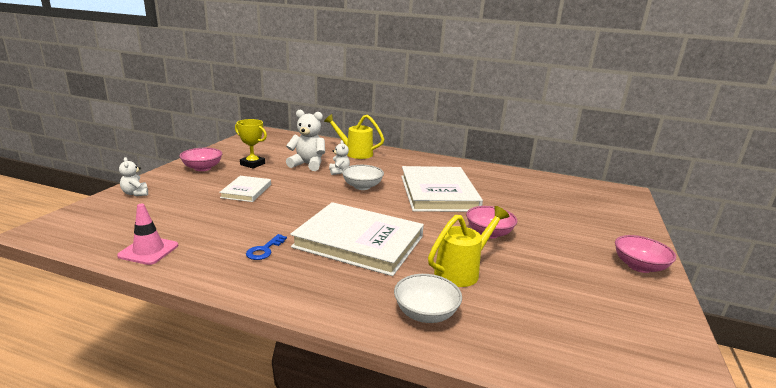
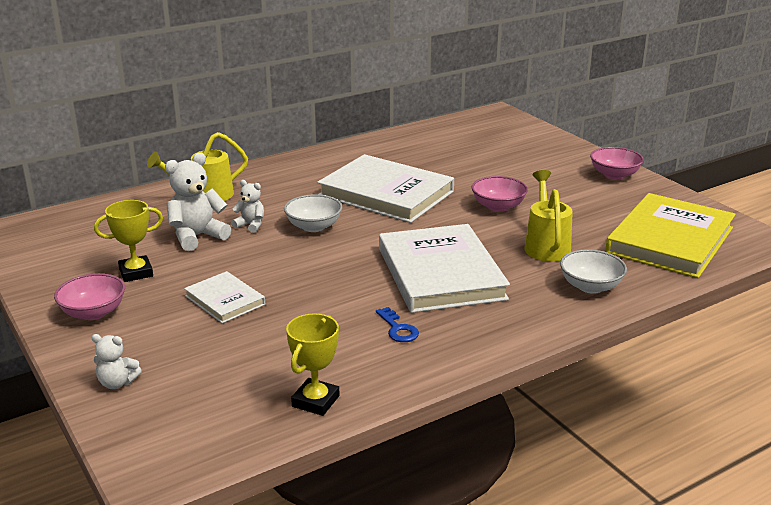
camera: 50 degrees left, 5 degrees up
(148, 251) = (315, 401): pink traffic cone -> yellow trophy
(359, 242) = (441, 273): white book -> white book turned 75 degrees counterclockwise
(579, 335) = (670, 240): none -> yellow book

